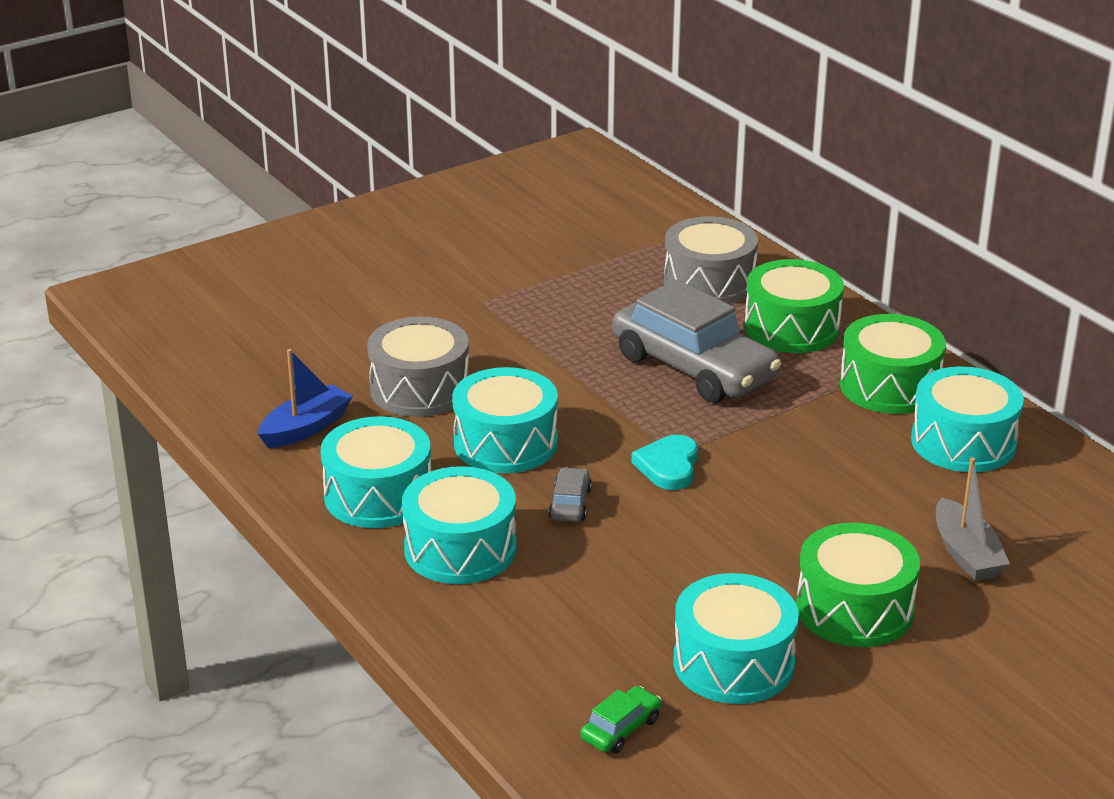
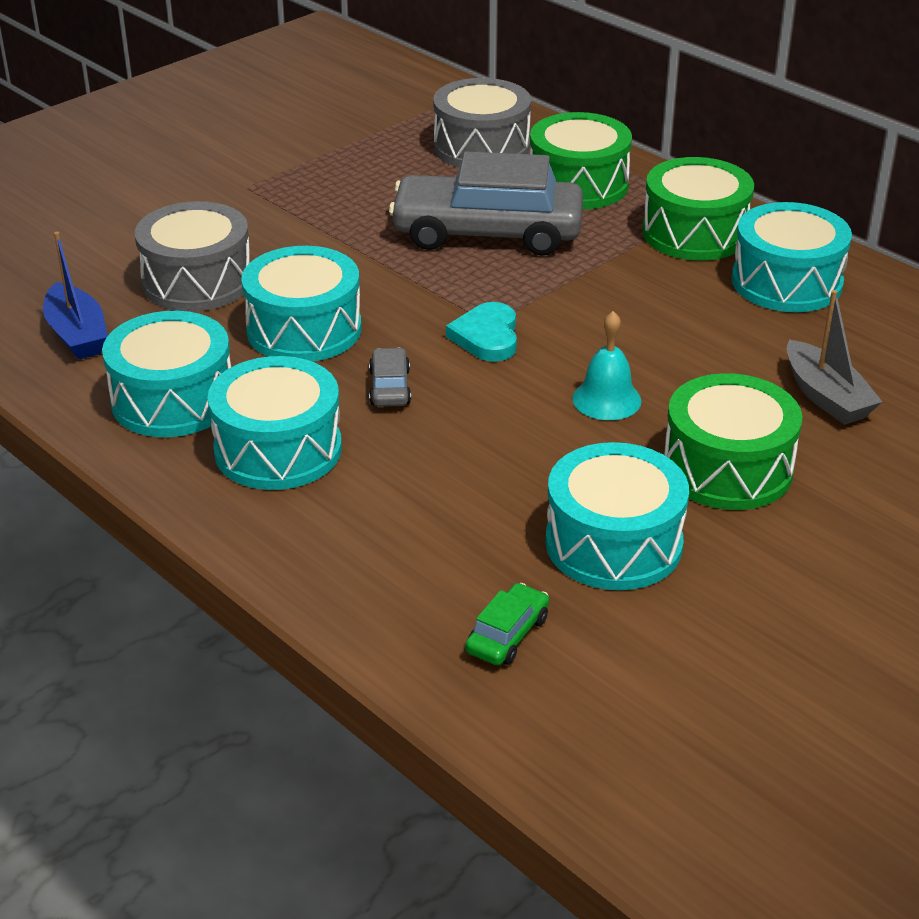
camera: 10 degrees left, 5 degrees up
(306, 428) = (77, 335): blue boat -> blue boat turned 120 degrees clockwise
(693, 367) = (487, 233): grey car -> grey car turned 150 degrees clockwise
(762, 535) = (606, 399): none -> turquoise bell

